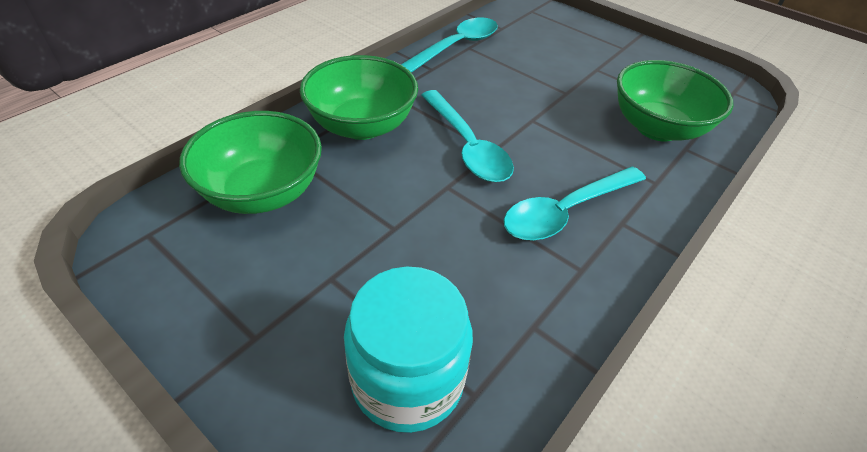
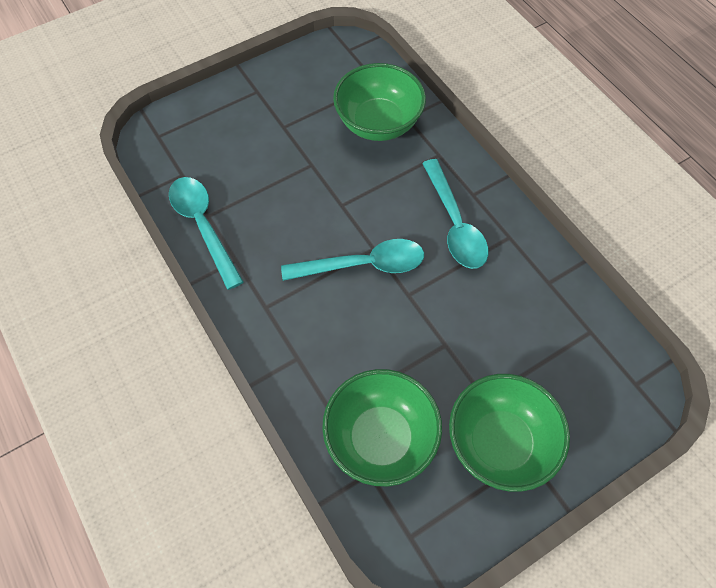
camera: 70 degrees left, 15 degrees up
(362, 126) = (310, 341): green bowl -> green bowl (500, 443)
(407, 380) = (575, 366): turquoise jar -> none

